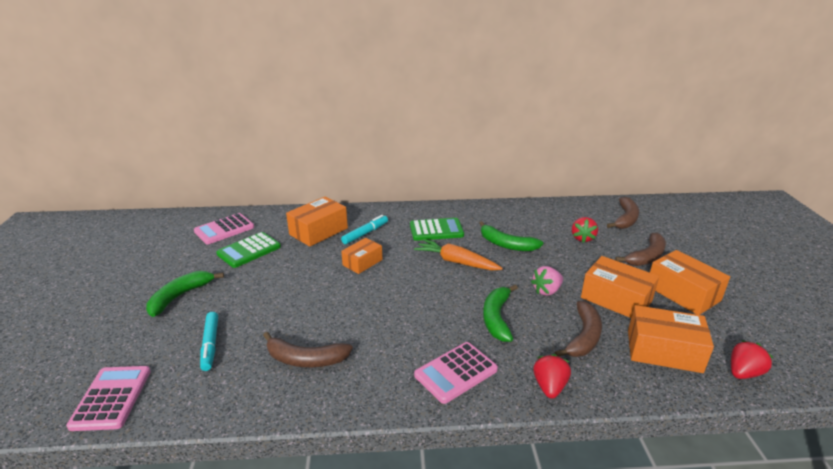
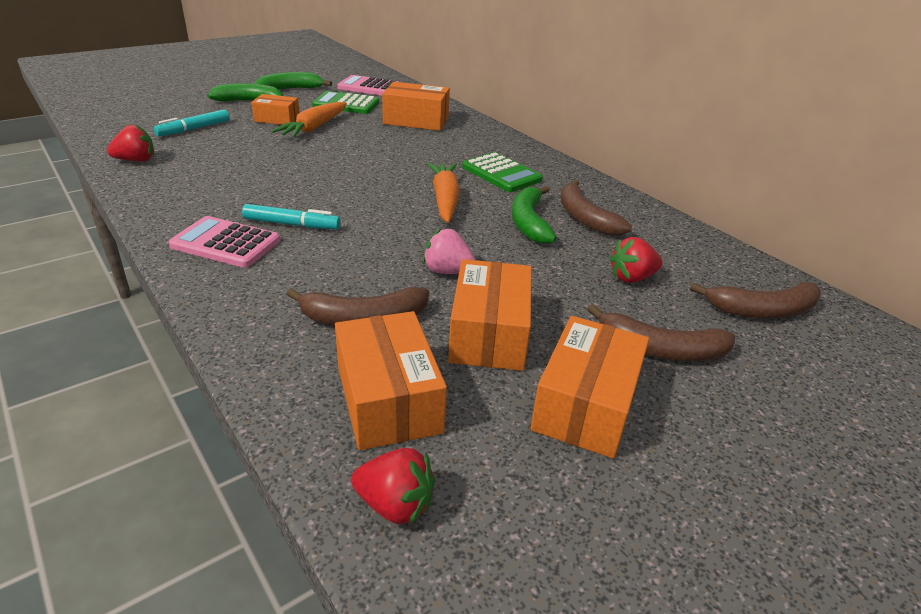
camera: 55 degrees right, 5 degrees up
(112, 398) = (110, 118): pink calculator -> none
(282, 279) = (314, 128): none -> orange carrot
(305, 359) = (199, 168): brown banana -> brown banana (585, 218)
(362, 262) = (383, 153): orange box -> orange box (277, 119)
(365, 233) = (441, 141): turquoise marker -> turquoise marker (292, 224)
(497, 318) = (350, 247): green banana -> green banana (289, 89)
(549, 387) = (236, 308): red strawberry -> red strawberry (136, 160)

